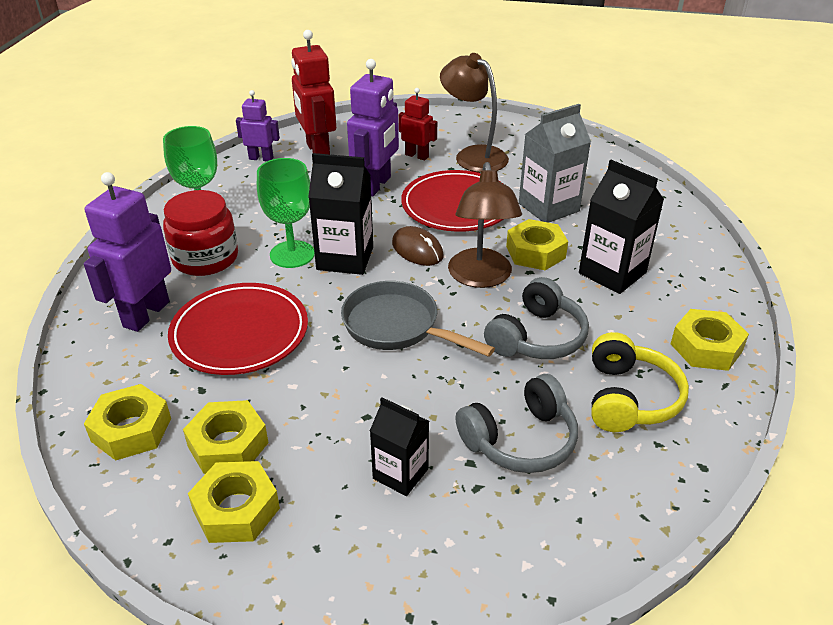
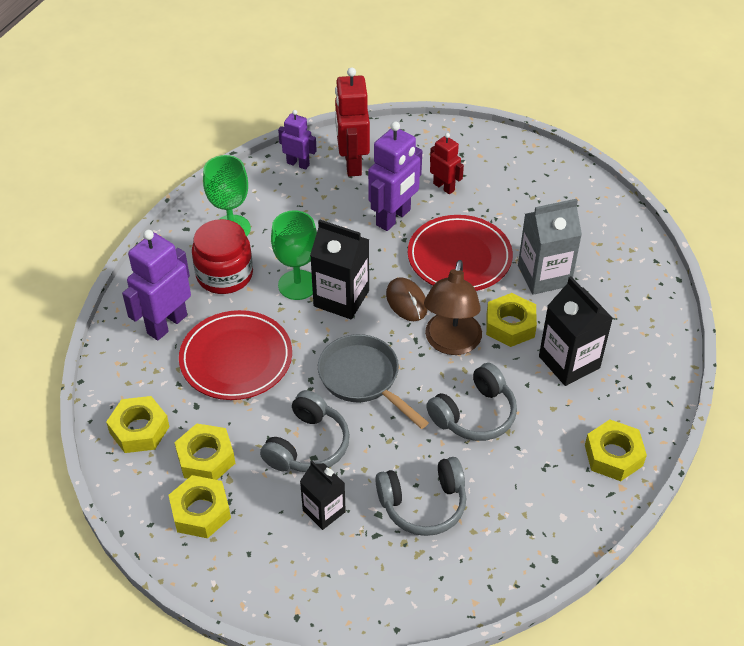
camera: 15 degrees right, 10 degrees up
(354, 405) = (307, 445): none -> grey headphones
(473, 155) = (498, 196): brown lamp -> none
(628, 398) = (524, 487): yellow headphones -> none

